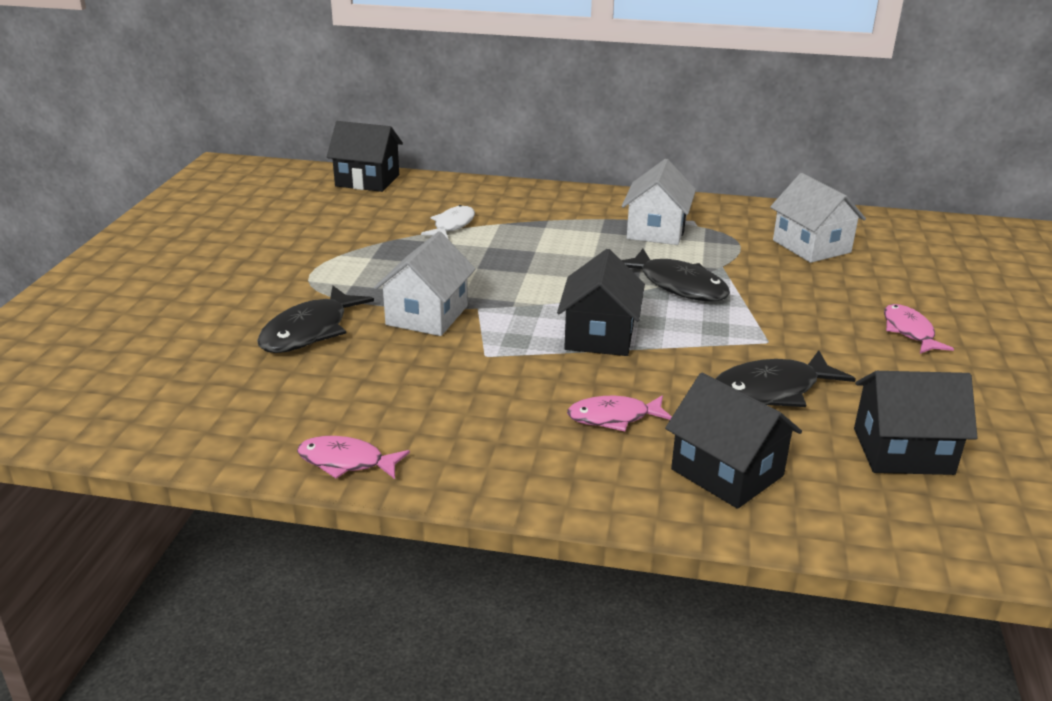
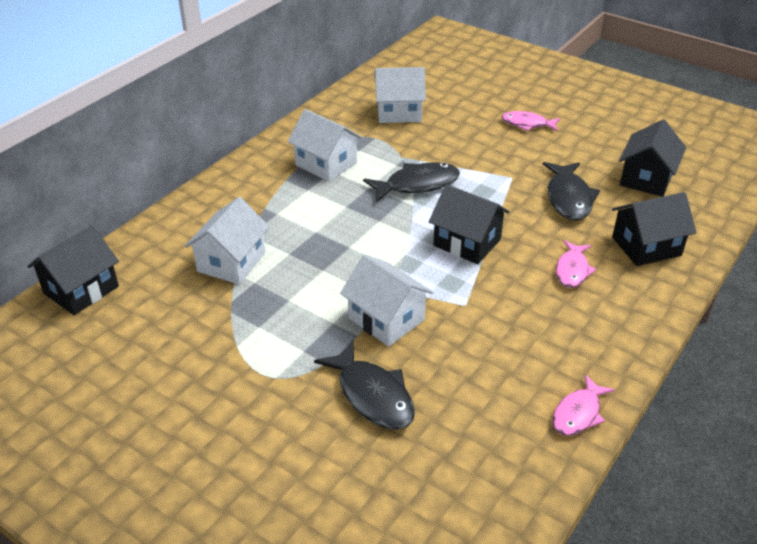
camera: 65 degrees left, 10 degrees up
(452, 225) = (231, 262): white fish -> white house

